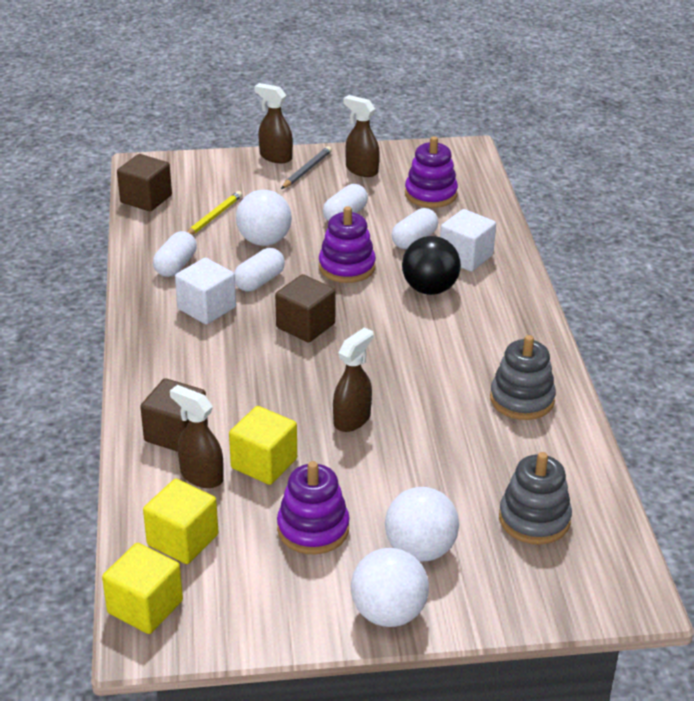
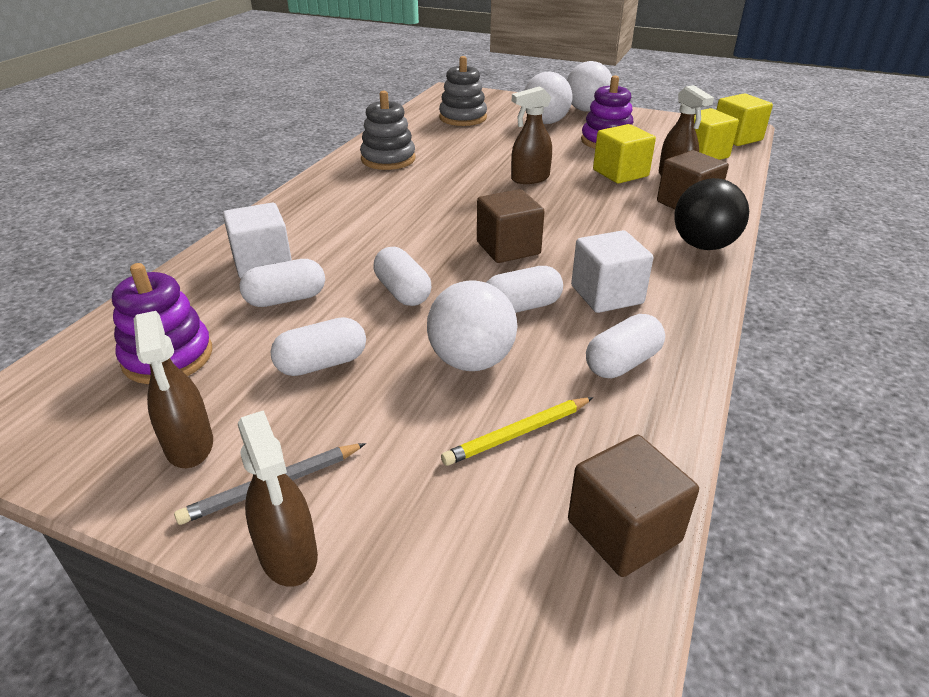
camera: 150 degrees left, 0 degrees up
(347, 267) = (402, 292): purple stacking toy -> white capsule
(429, 289) = (346, 245): black ball -> black ball (703, 245)

